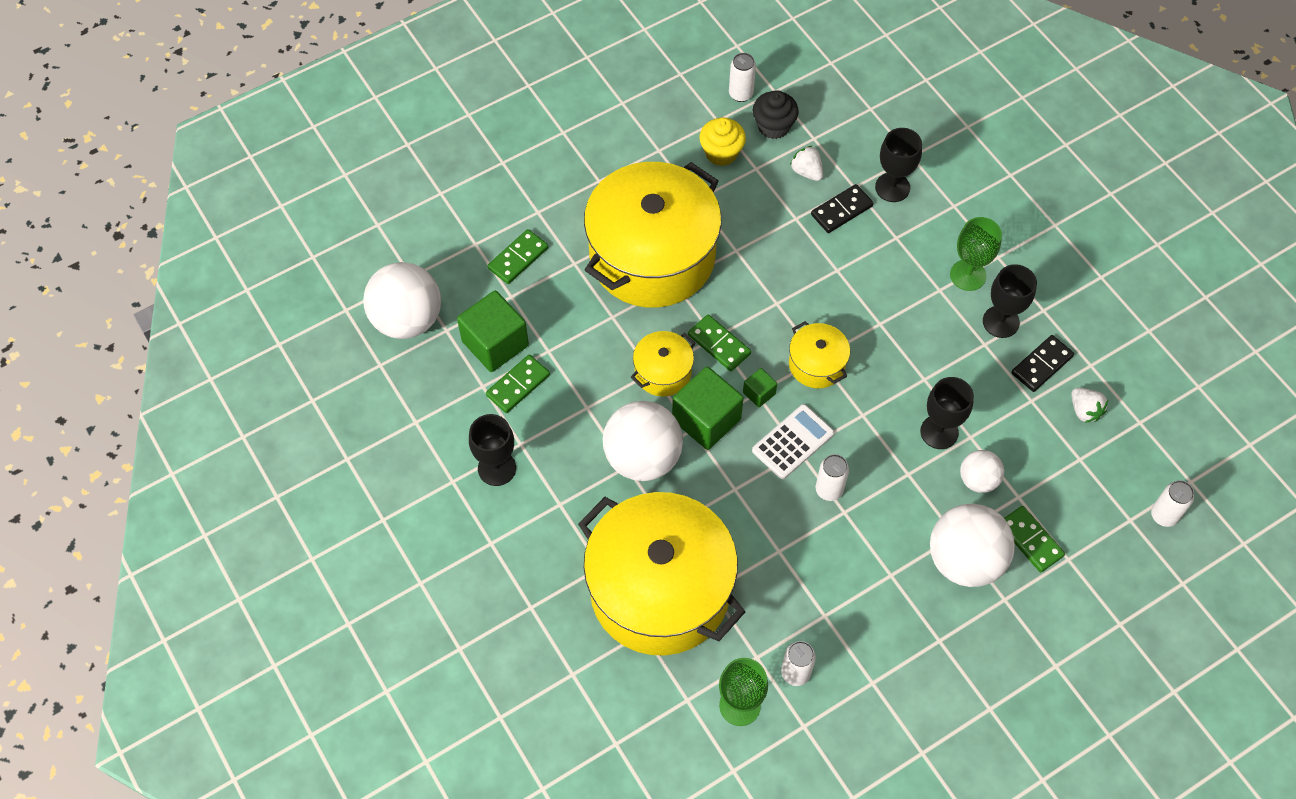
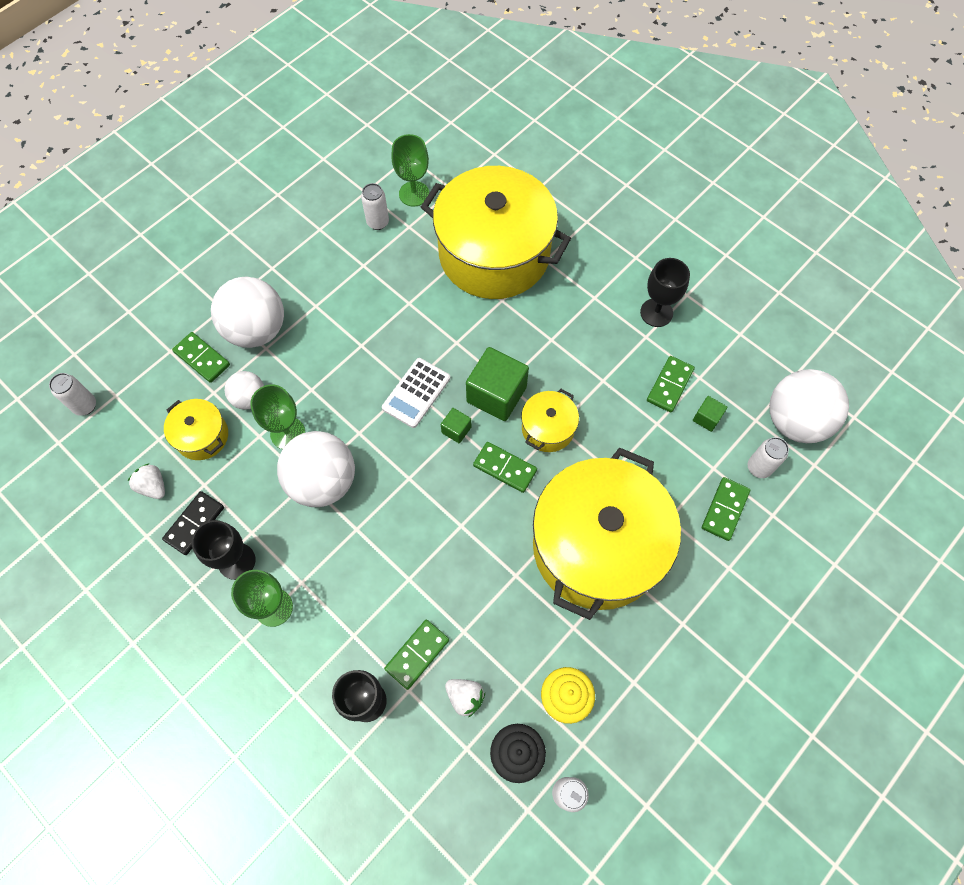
camera: 165 degrees right, 5 degrees up
(495, 343) = (706, 418): green cube -> green cube, size x0.48
(643, 458) = (540, 349): white ball -> white ball (323, 481)
(816, 364) = (409, 471): yellow pot -> yellow pot (202, 436)
(829, 490) = (377, 360): white can -> white can (759, 467)
(841, 210) = (417, 654): black domino -> green domino
(939, 432) = (287, 433): black goblet -> green goblet

